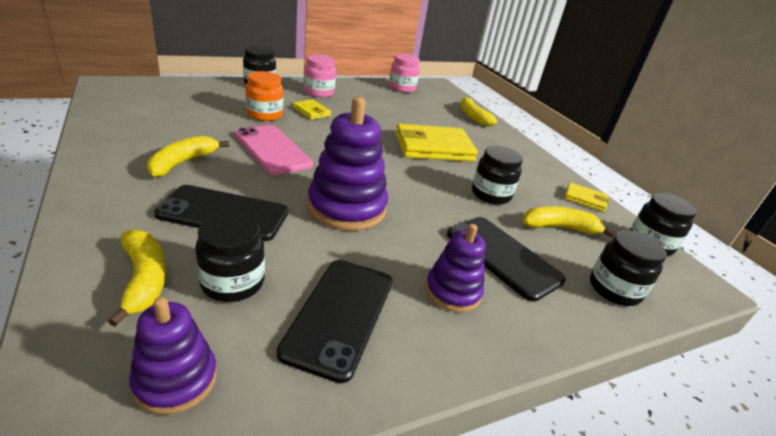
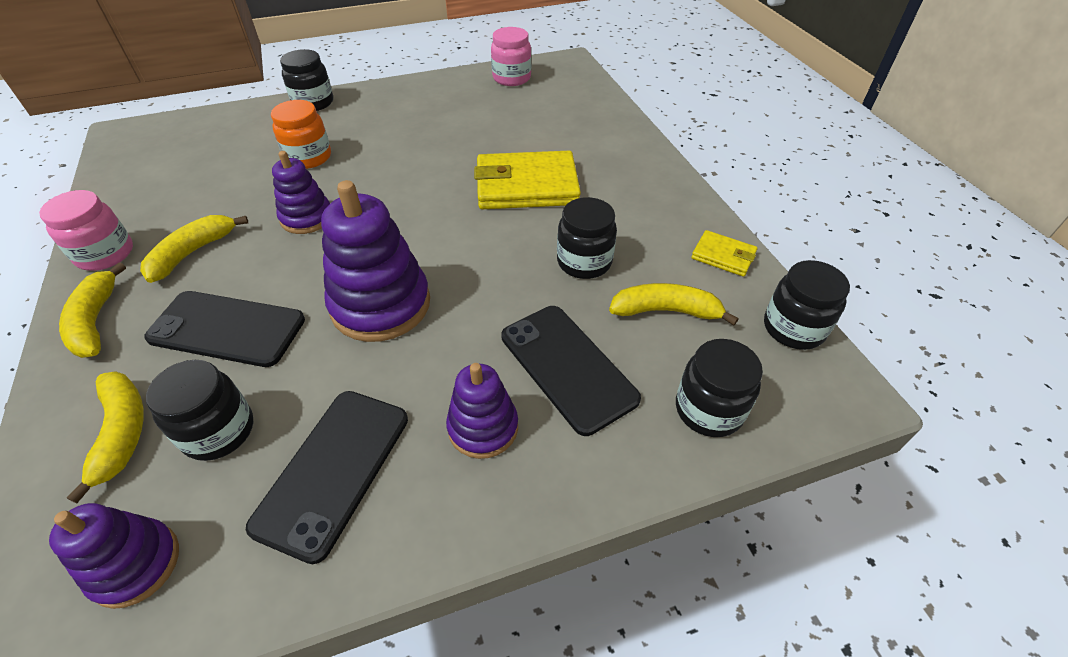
camera: 10 degrees right, 15 degrees up
(272, 150) = (306, 218): pink phone -> purple stacking toy
(311, 111) = (372, 143): yellow wallet -> none
(319, 92) = (390, 105): pink jar -> pink jar (105, 254)
(472, 117) = (602, 119): yellow banana -> yellow banana (96, 321)

